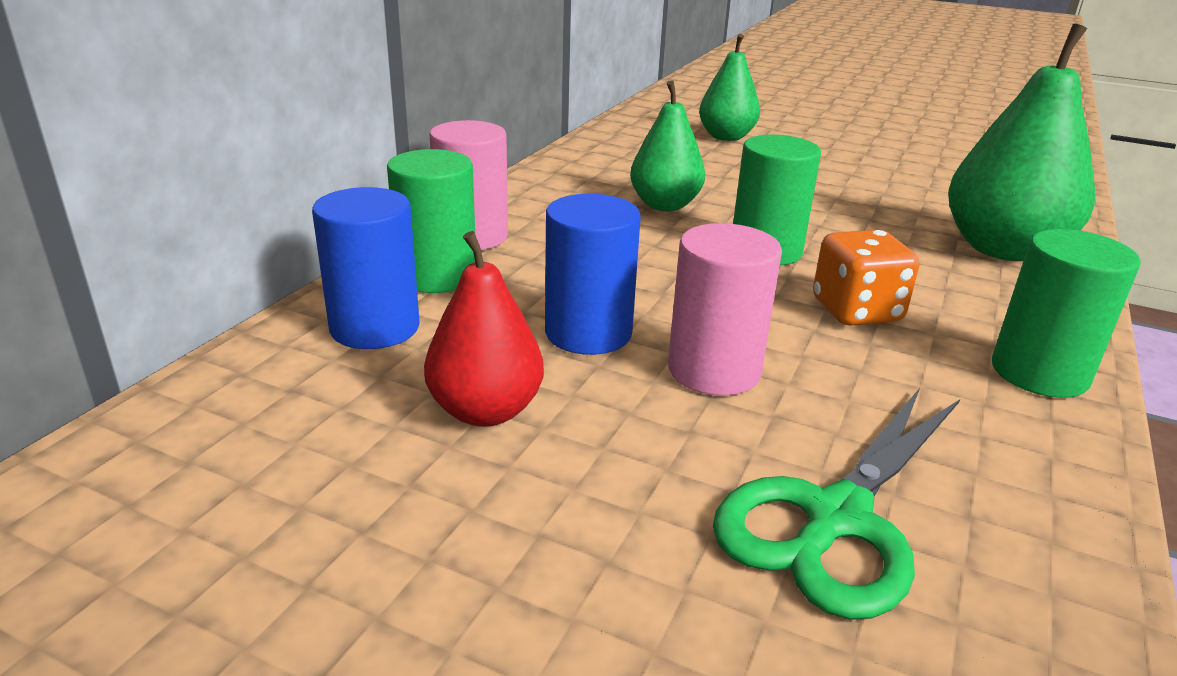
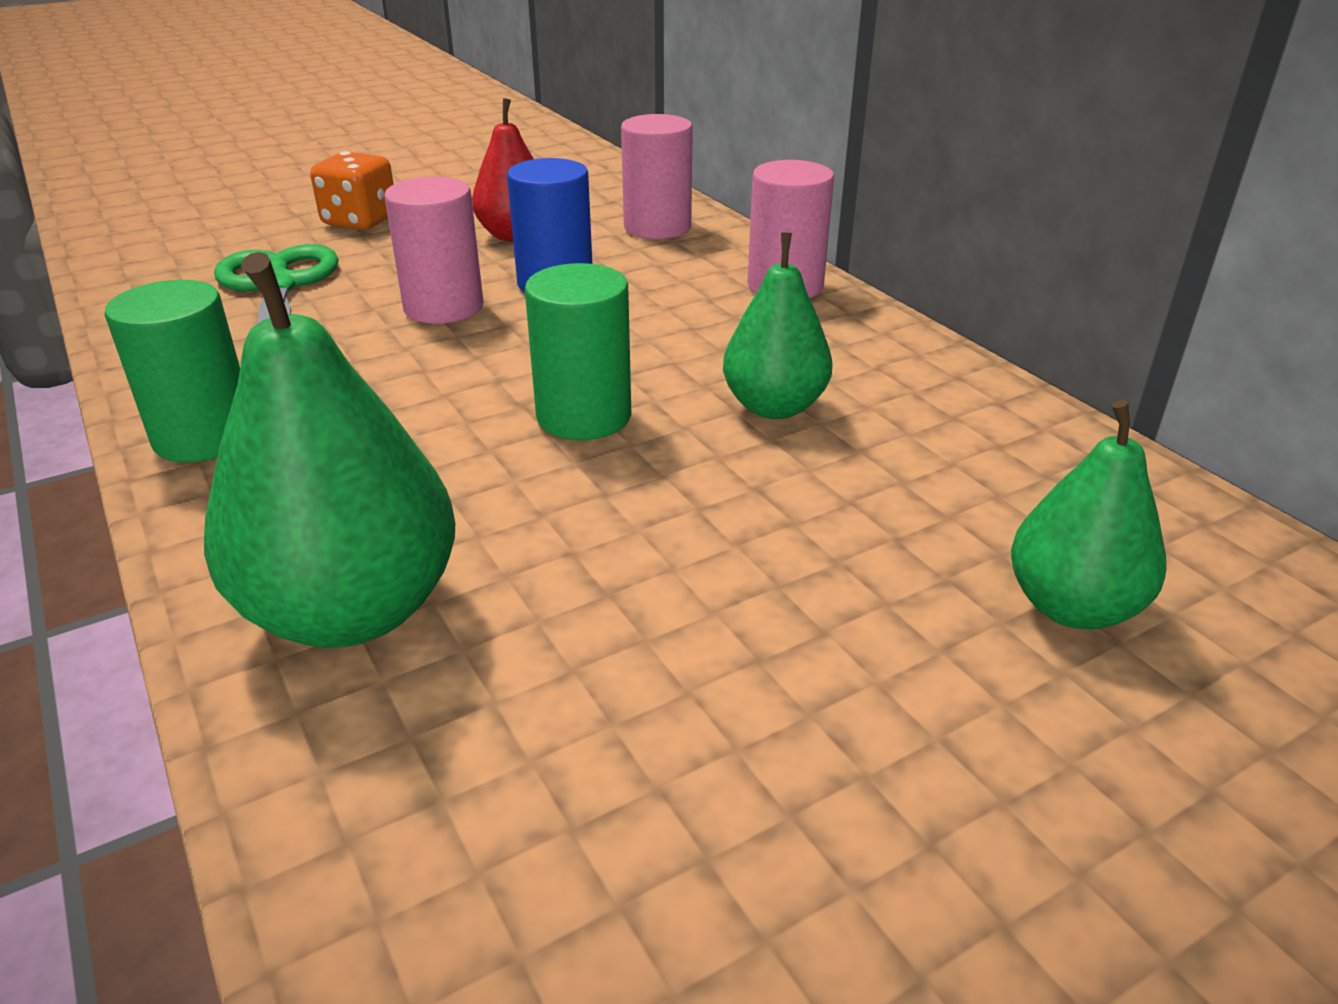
camera: 125 degrees right, 5 degrees up
(375, 327) = (657, 227): blue cylinder -> pink cylinder
(437, 276) = (716, 258): green cylinder -> none
(856, 311) = (414, 404): orange dice -> orange dice (360, 221)

